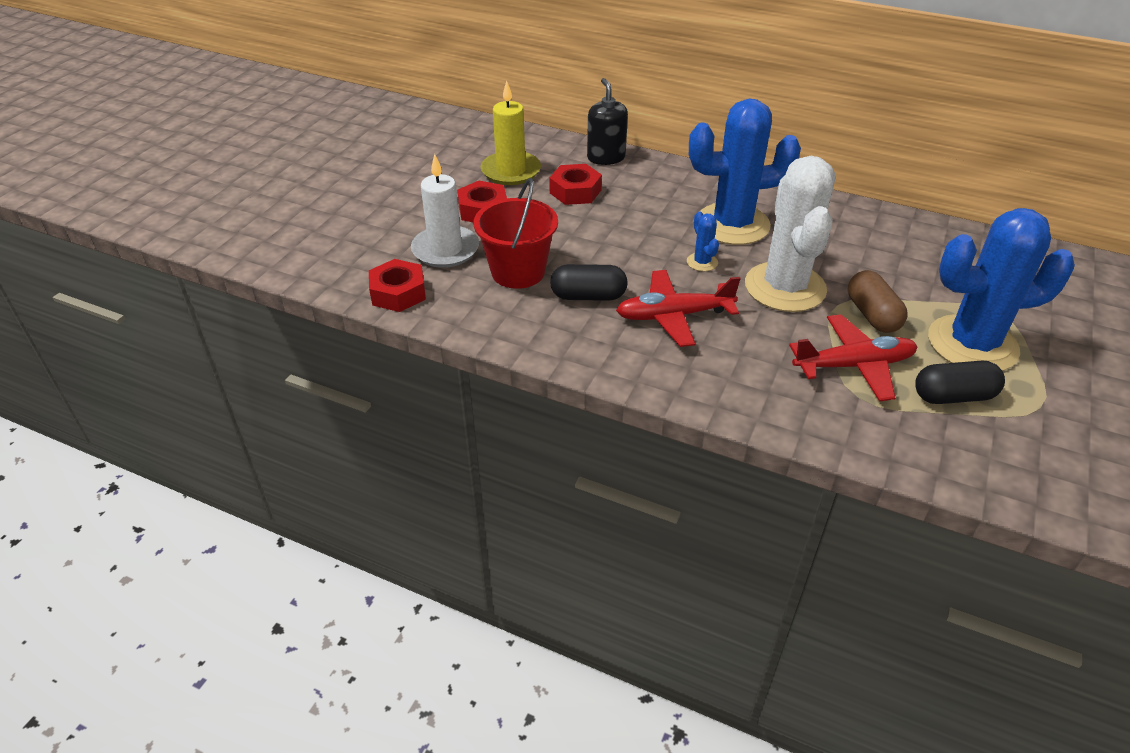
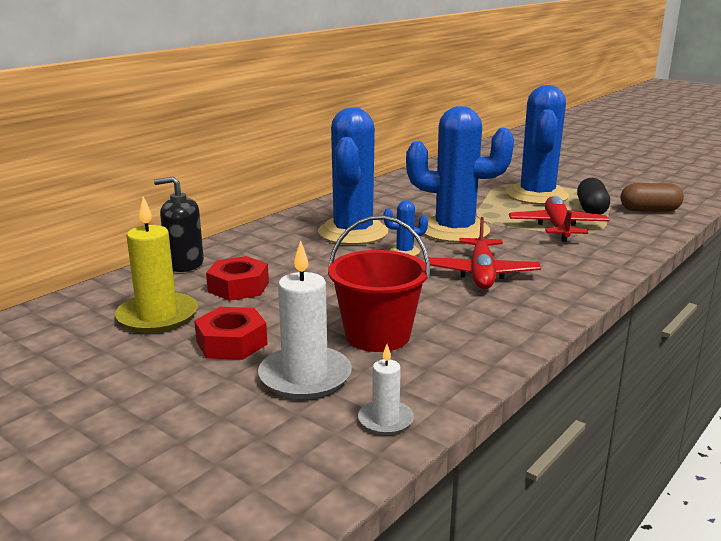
camera: 75 degrees left, 20 degrees down
(398, 293) = (385, 420): red nut -> white candle
(588, 296) = (438, 305): black capsule -> none
(785, 287) = (454, 230): white cactus -> blue cactus
(872, 315) = (498, 212): brown capsule -> brown capsule (649, 210)

